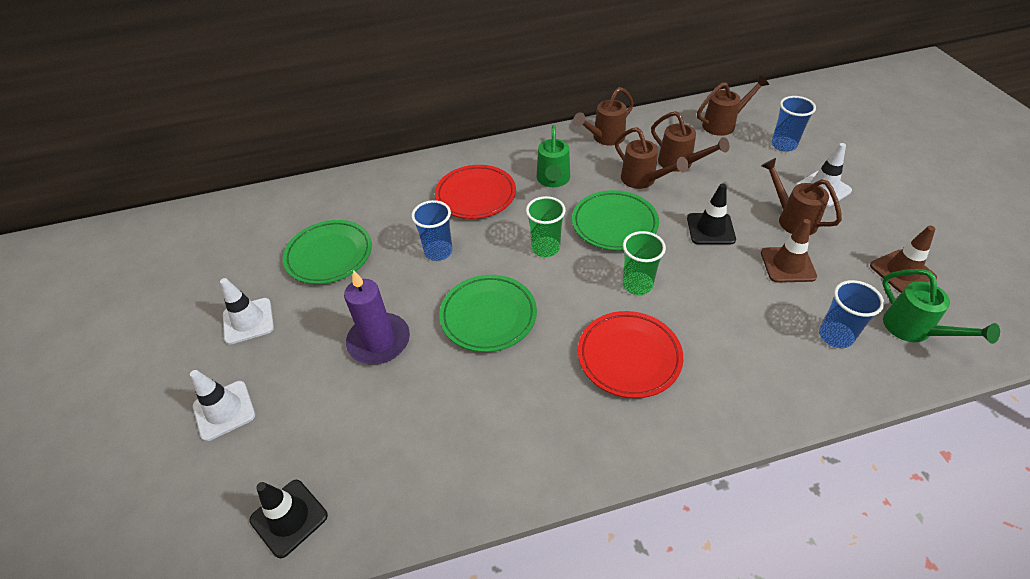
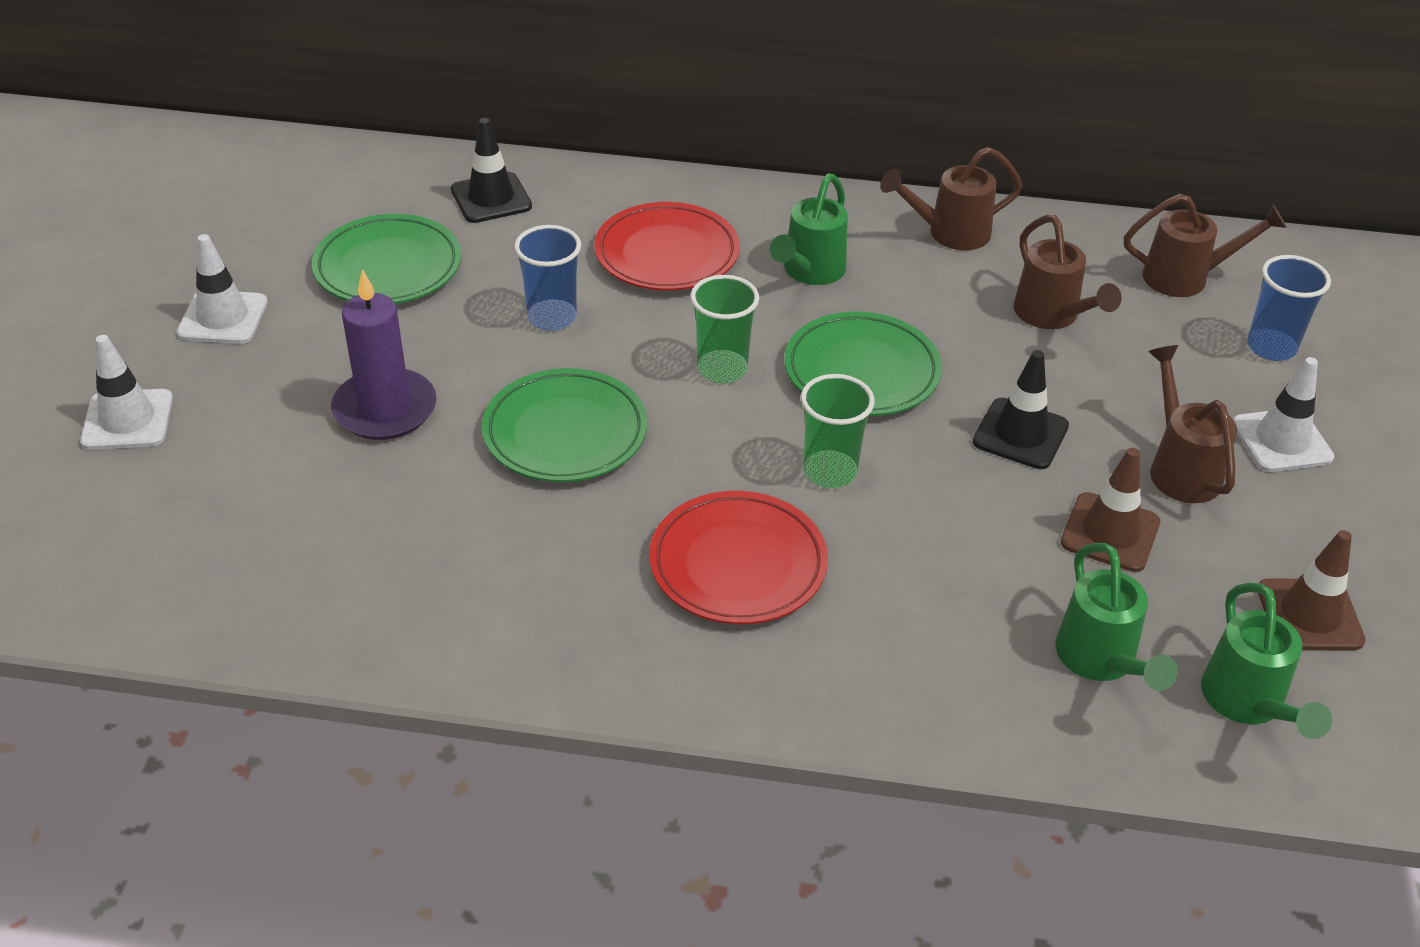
camera: 20 degrees right, 5 degrees down
(289, 518) = (135, 578): black traffic cone -> black traffic cone (491, 198)
(642, 180) = (963, 321): brown watering can -> none
(835, 336) = (1101, 661): blue cup -> green watering can

